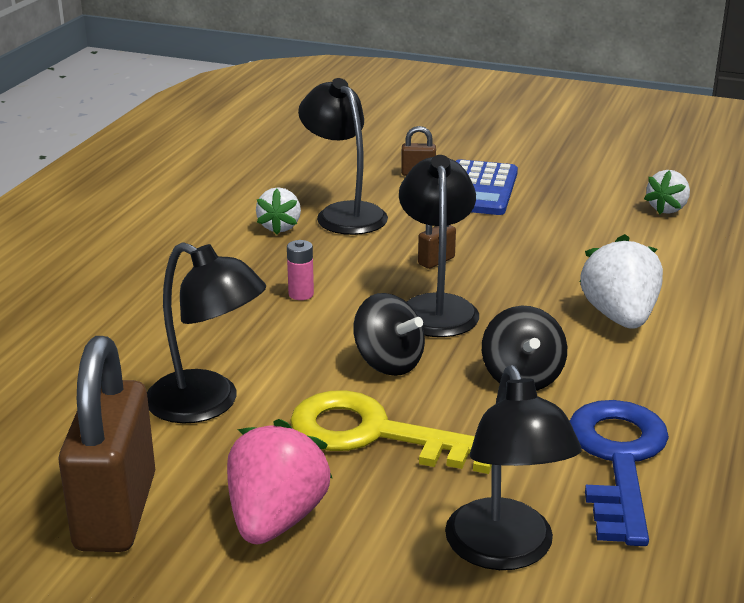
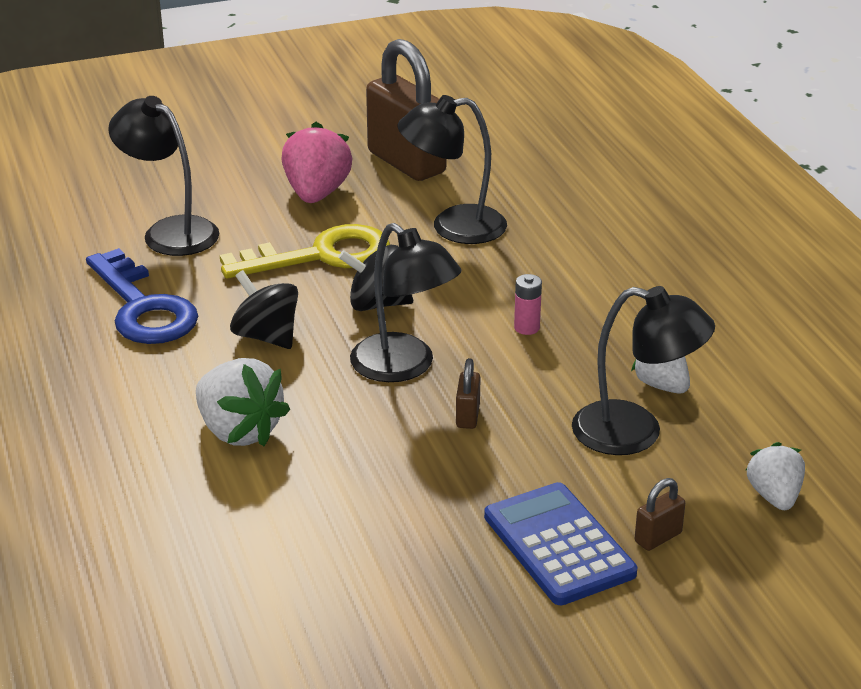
camera: 140 degrees right, 5 degrees up
(276, 519) = (316, 194): pink strawberry -> pink strawberry turned 150 degrees counterclockwise
(667, 209) = (314, 627): white strawberry -> white strawberry (774, 496)

